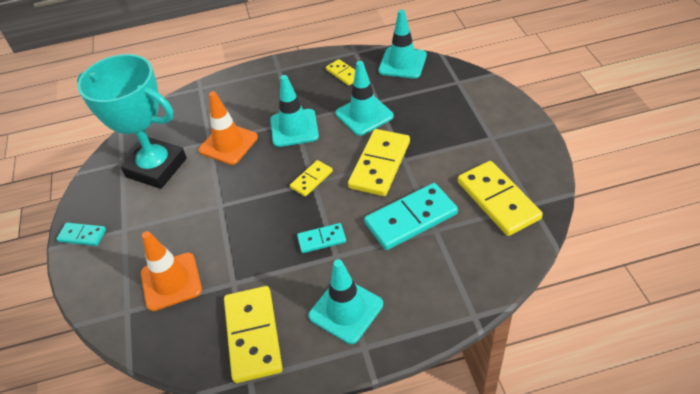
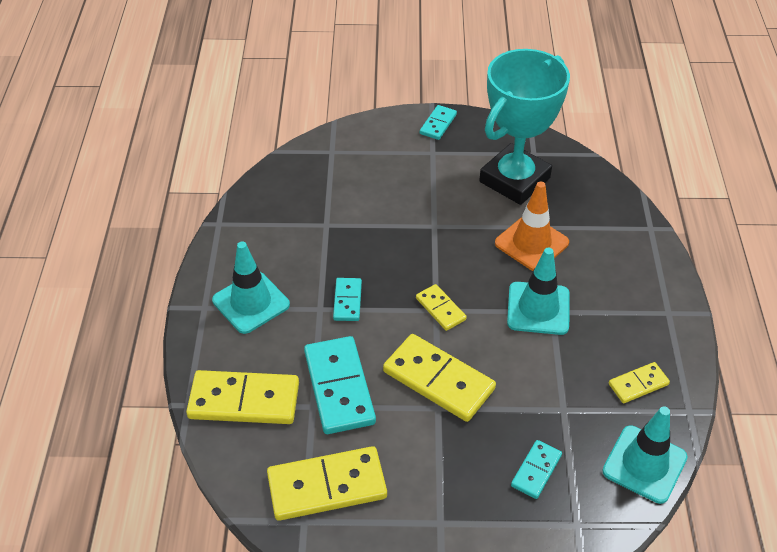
camera: 100 degrees right, 0 degrees up
(171, 281) = (350, 182): orange traffic cone -> none
(253, 335) = (261, 231): yellow domino -> yellow domino (244, 401)
(364, 115) = (539, 387): turquoise traffic cone -> none
(430, 104) = (536, 470): none -> turquoise domino

